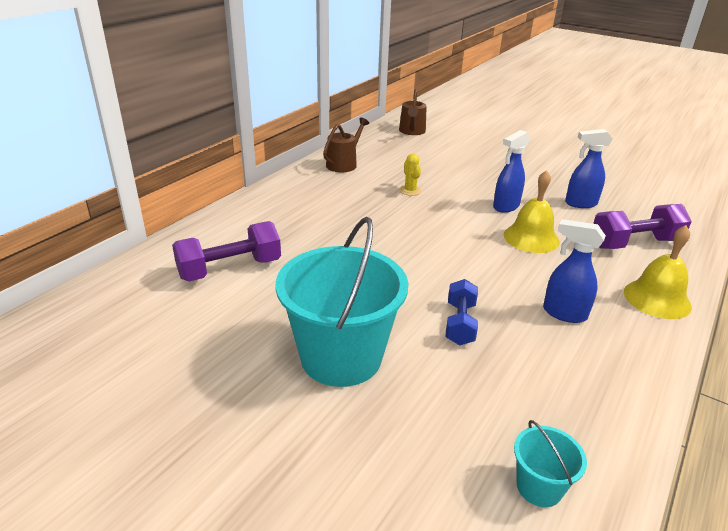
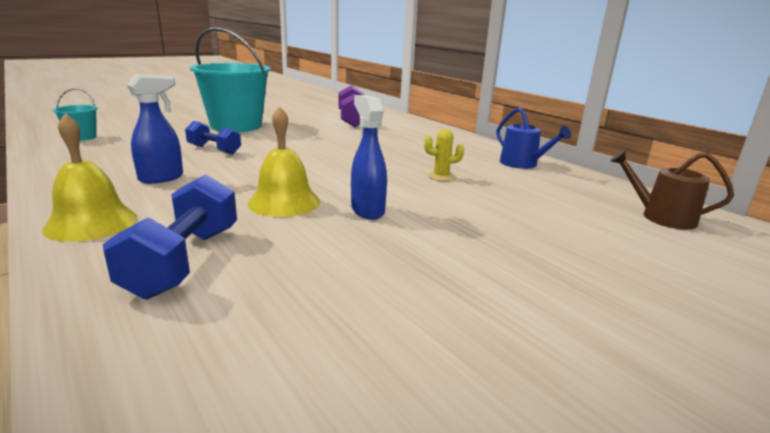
camera: 110 degrees right, 10 degrees down
(344, 164) = (522, 164): brown watering can -> blue watering can
(580, 203) = (332, 266): blue spray bottle -> none
(634, 243) = (184, 261): purple dumbbell -> blue dumbbell

